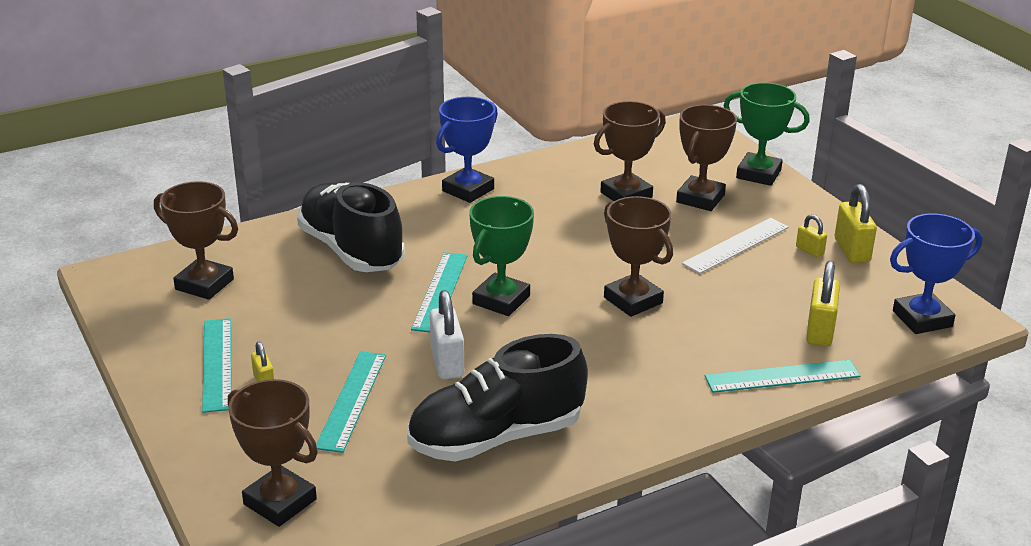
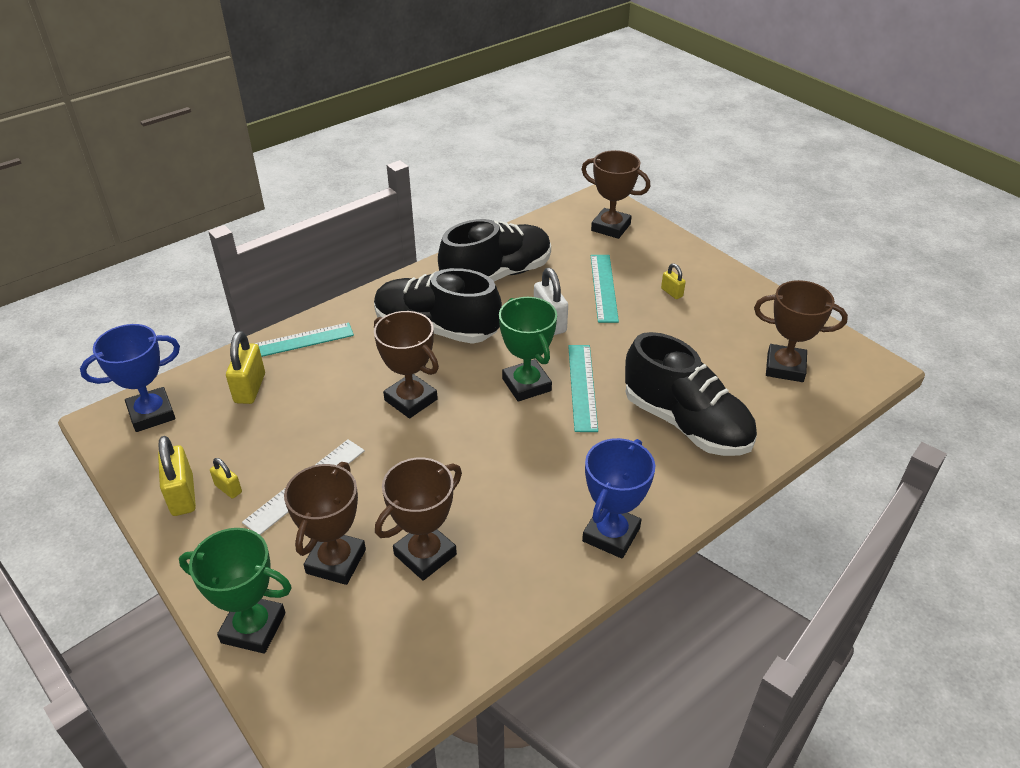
camera: 170 degrees right, 10 degrees up
(217, 364) = (715, 301): turquoise ruler -> none
(501, 300) = (526, 385): green trophy -> green trophy turned 45 degrees counterclockwise
(596, 372) = (436, 329): none -> black shoe

